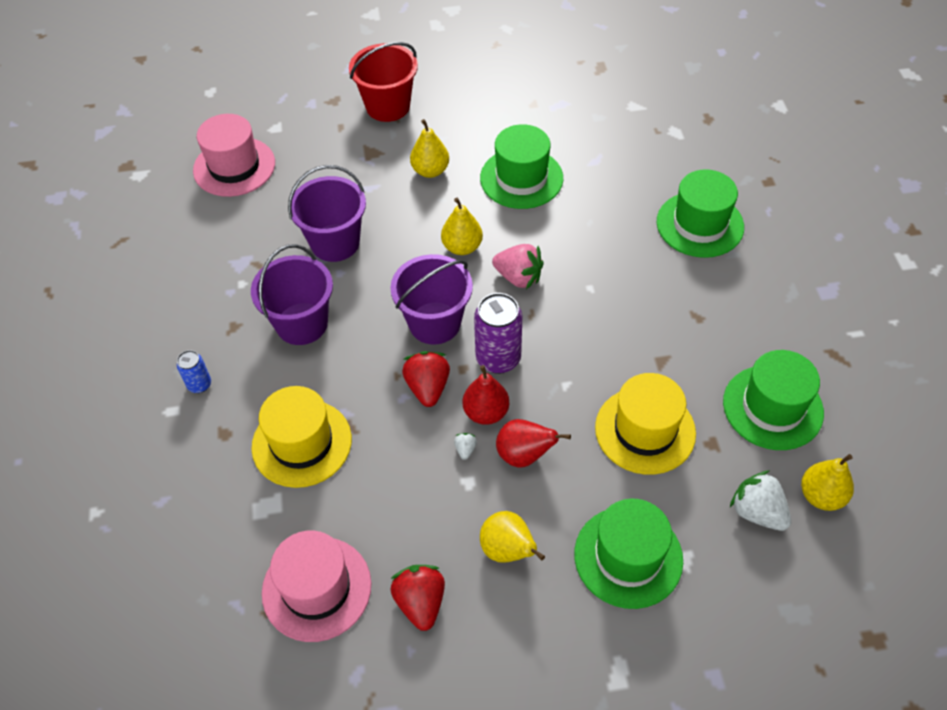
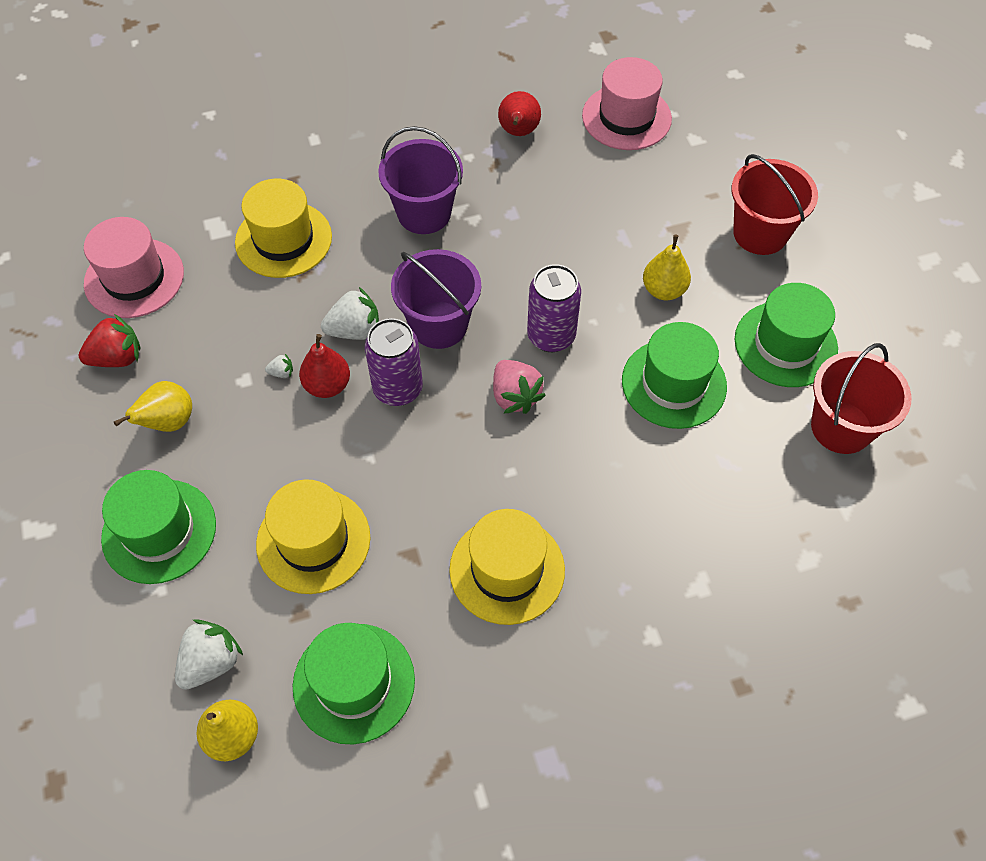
camera: 80 degrees right, 5 degrees up
(199, 384) = (344, 152): blue can -> none
(335, 243) = (536, 221): purple bucket -> none
(428, 387) = (355, 330): red strawberry -> white strawberry
(462, 247) = (551, 336): yellow pear -> purple can
(518, 277) = (515, 396): pink strawberry -> pink strawberry turned 45 degrees counterclockwise
(524, 455) = (277, 425): red pear -> red pear (518, 132)
(572, 96) = (841, 427): none -> red bucket
(677, 299) = (507, 570): none -> yellow hat
(700, 224) = (638, 594): green hat -> green hat (785, 344)

